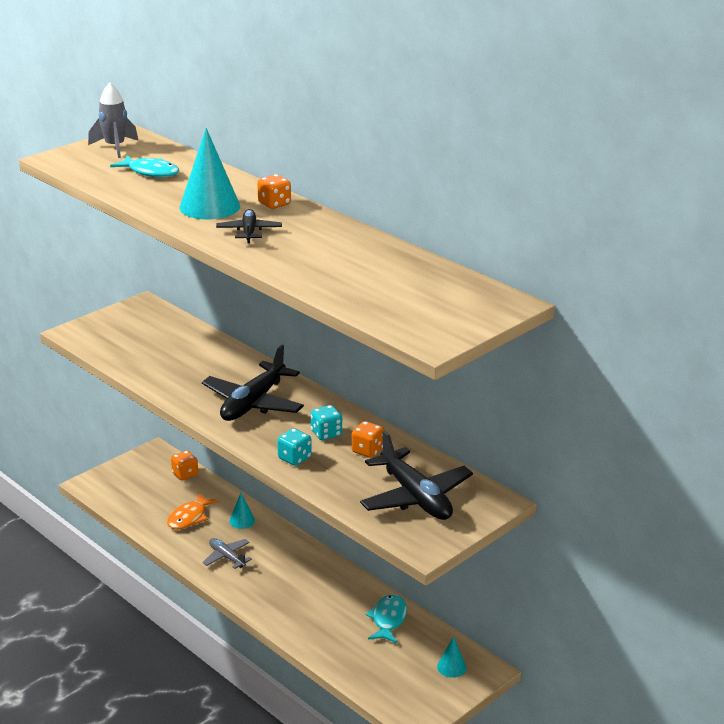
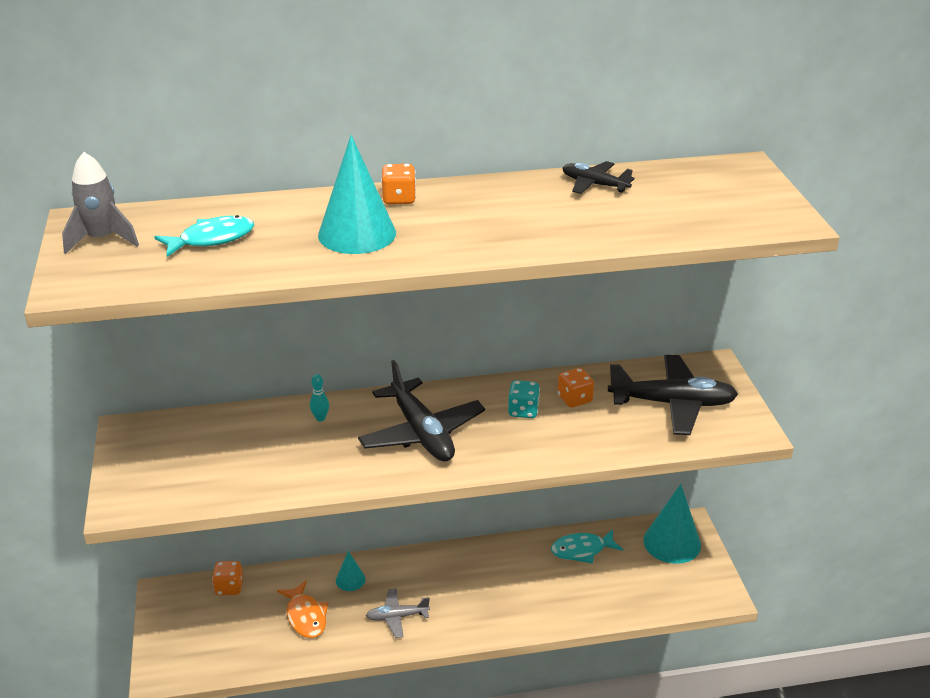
camera: 55 degrees left, 5 degrees up
(227, 360) = (320, 418): none -> turquoise bowling pin
(249, 232) = (451, 232): black plane -> black plane (594, 184)
(294, 458) = (547, 446): turquoise dice -> none
(388, 619) = (582, 550): turquoise fish -> turquoise fish turned 60 degrees counterclockwise
(451, 667) = (672, 542): turquoise cone -> turquoise cone, size x1.99

